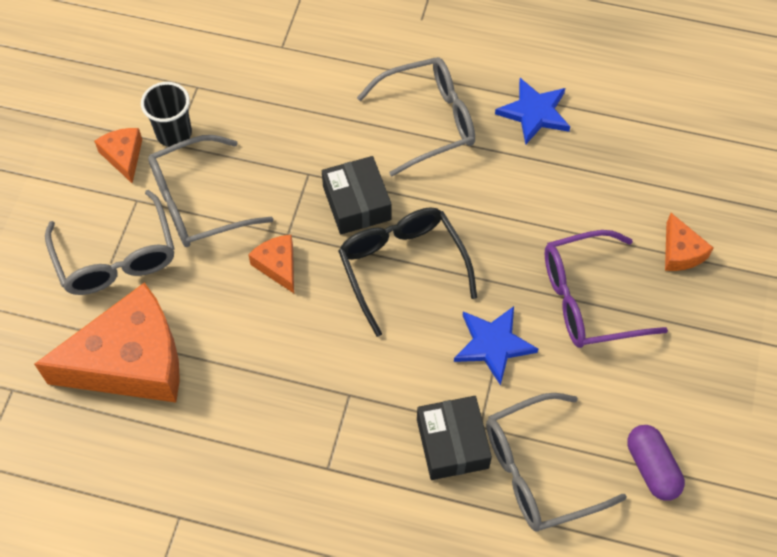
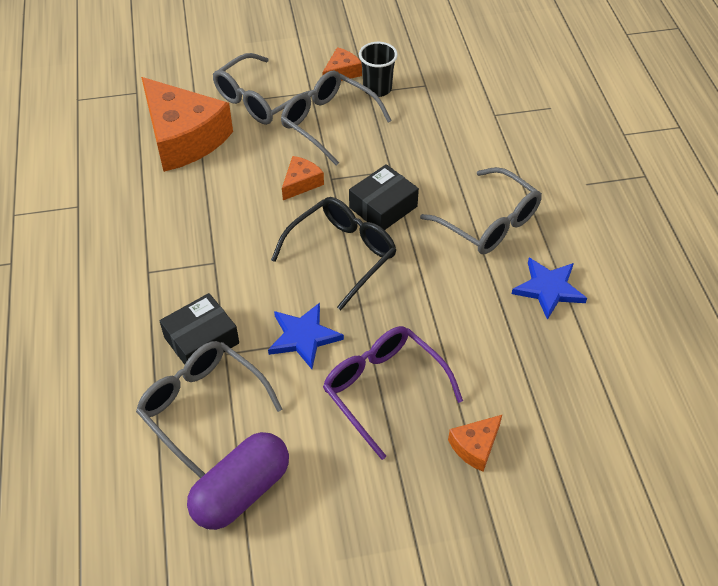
camera: 65 degrees right, 10 degrees down
(652, 468) = (241, 491): purple capsule -> purple capsule, size x1.52

